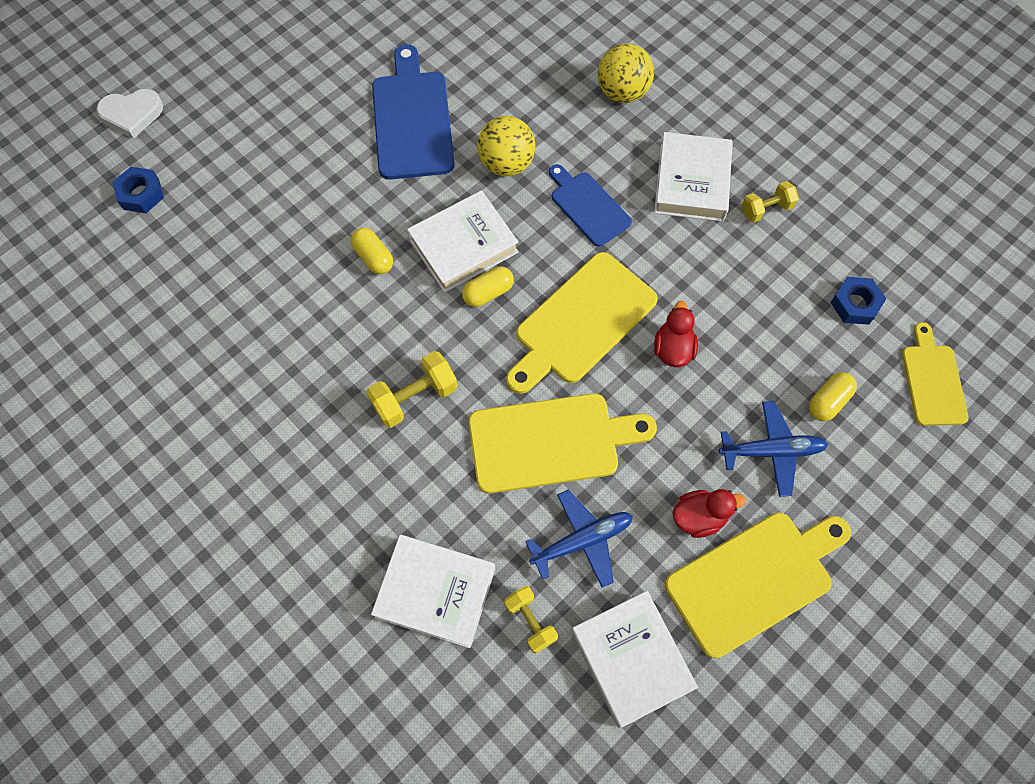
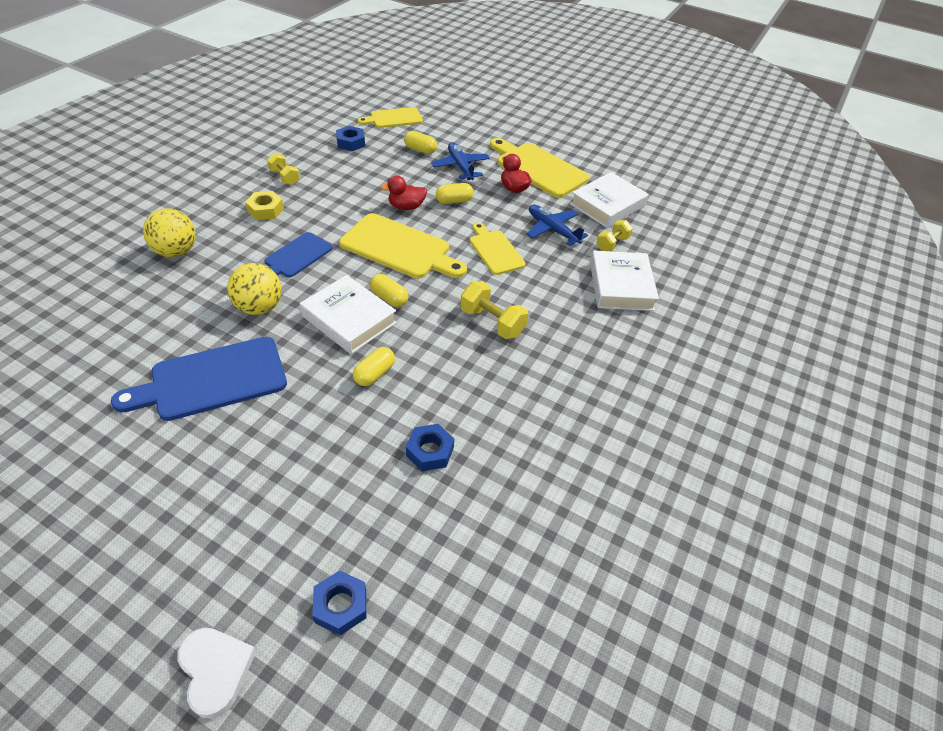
camera: 110 degrees left, 20 degrees down
(257, 288) = (430, 451): none -> blue nut
(550, 442) = (495, 250): yellow cutting board -> yellow cutting board, size x0.61
(678, 417) = (454, 201): none -> yellow capsule
(691, 182) = (265, 210): white book -> yellow nut

